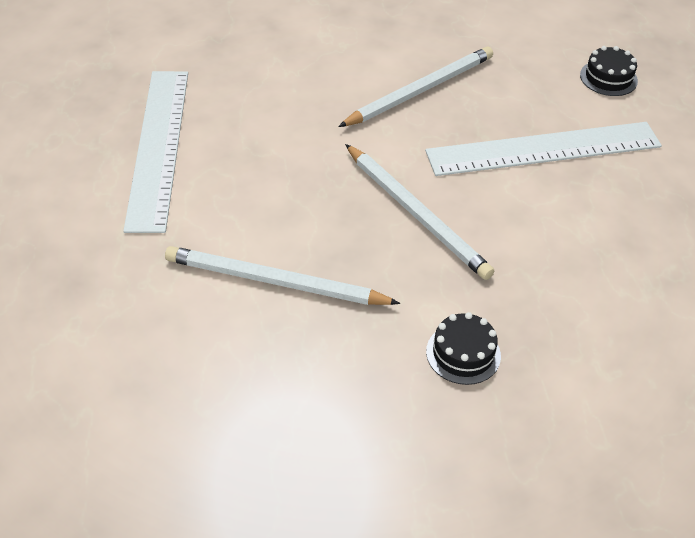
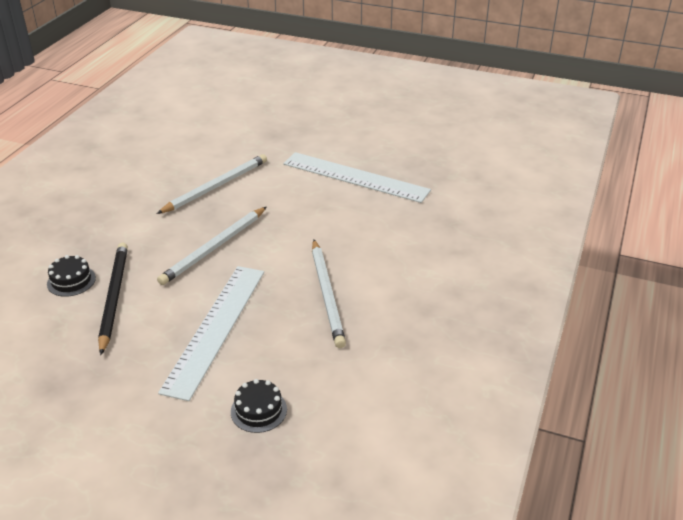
camera: 120 degrees right, 10 degrees down
(416, 214) = (214, 248): white pencil -> white pencil turned 45 degrees counterclockwise
(463, 353) = (108, 227): black cake -> black cake (71, 281)
(581, 258) = (114, 297): none -> black pencil

